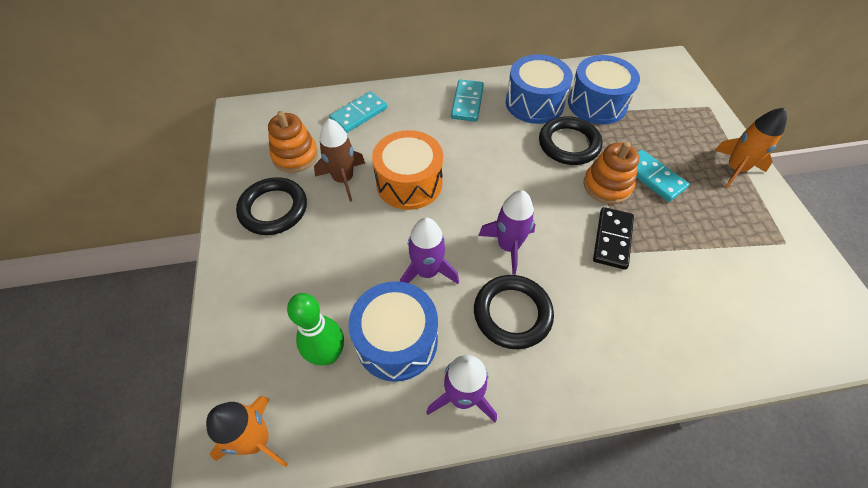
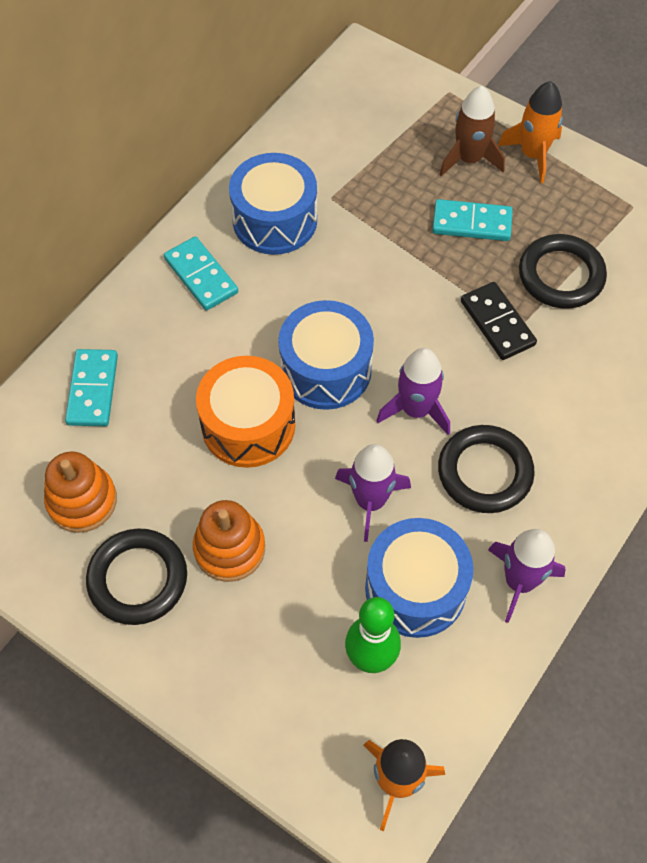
camera: 45 degrees left, 5 degrees up
(343, 179) = (172, 481): brown rocket -> brown rocket (469, 159)
(569, 144) = (360, 246): black ring -> black ring (561, 275)
(597, 104) = (339, 171): blue drum -> blue drum (326, 369)
(607, 185) = (440, 267): orange stacking toy -> orange stacking toy (229, 548)

